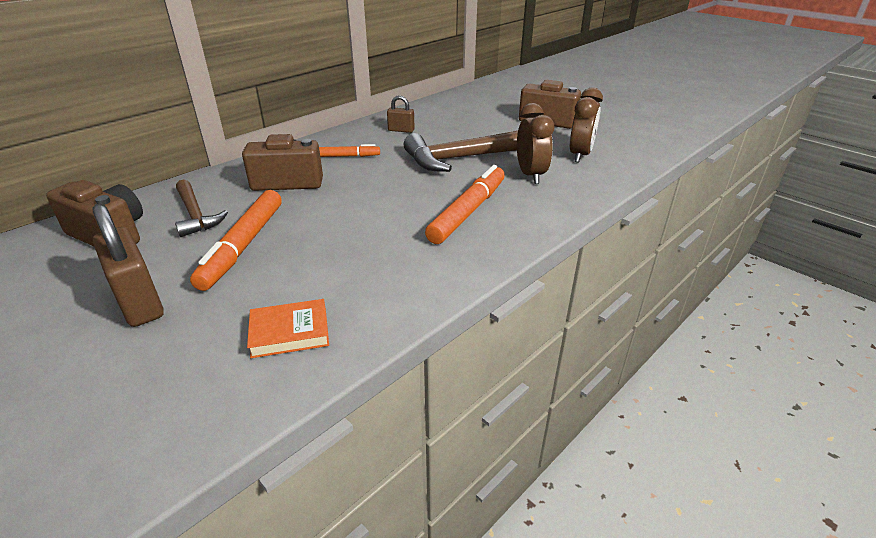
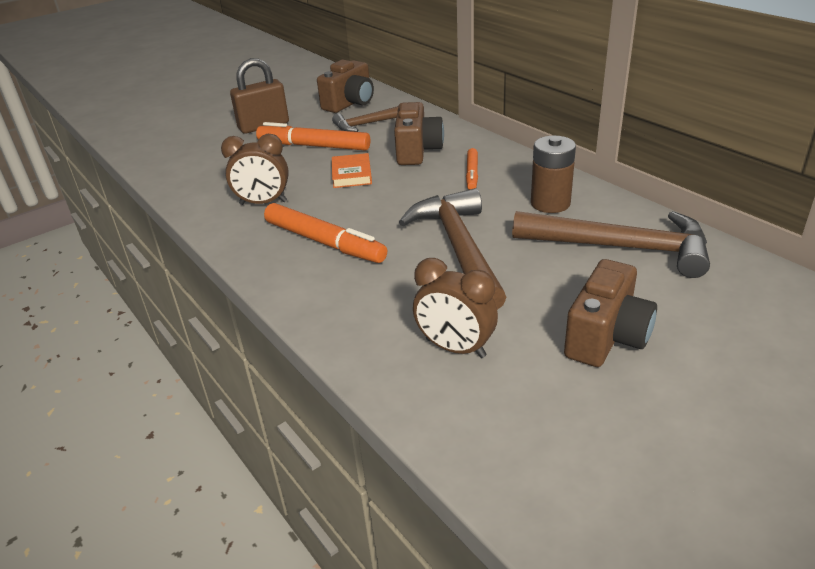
camera: 100 degrees right, 0 degrees up
(290, 332) = (202, 172): orange book -> orange book (351, 174)
(401, 130) = (550, 203): brown padlock -> brown battery
(458, 114) = (621, 248): none -> brown hammer
(530, 175) = (398, 292): brown clock -> brown clock (263, 203)

